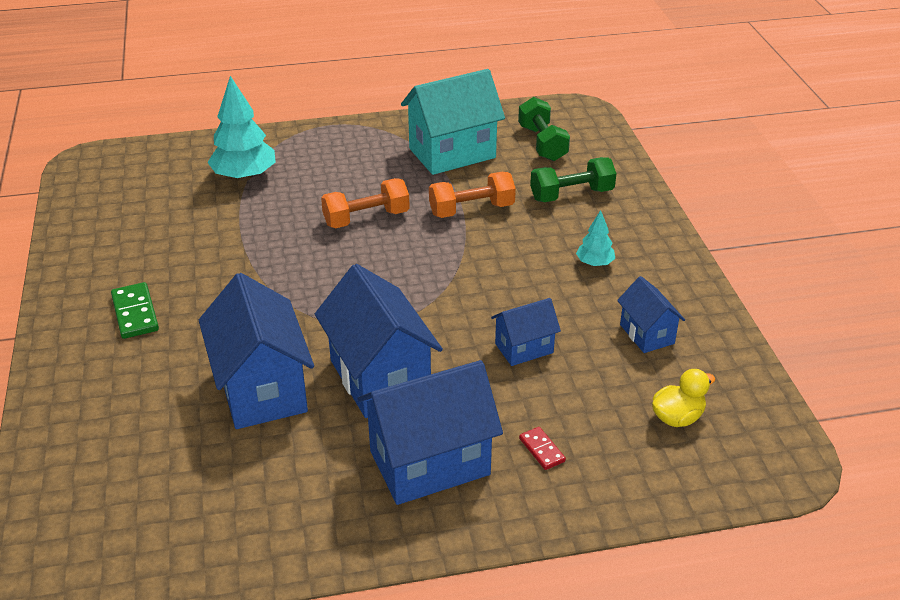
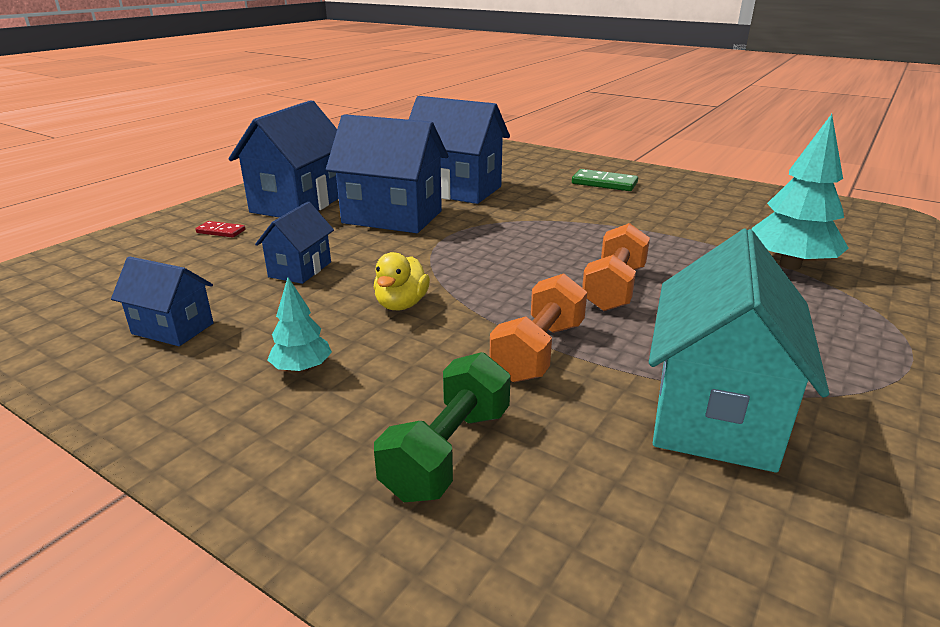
camera: 135 degrees right, 10 degrees down
(542, 143) = (649, 539): green dumbbell -> none
(677, 417) = (102, 284): yellow duck -> yellow duck (401, 304)

